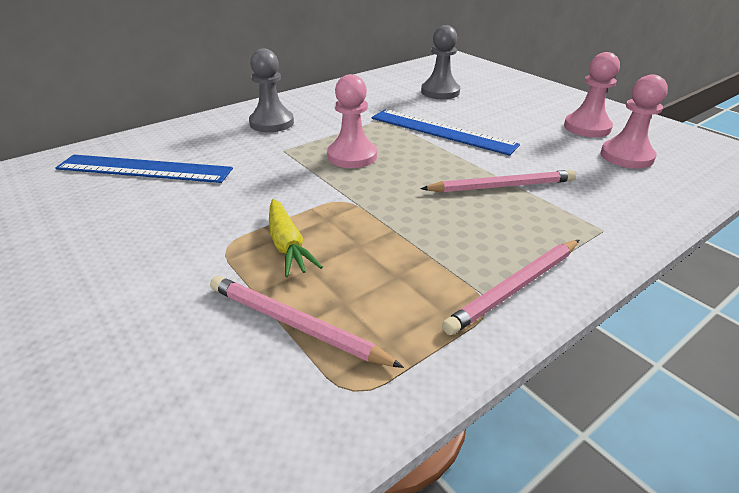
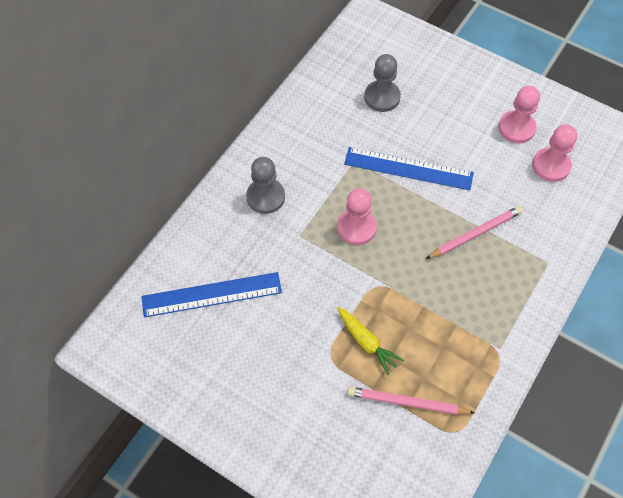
camera: 20 degrees left, 25 degrees up
(515, 287) = (510, 334): pink pencil -> none

